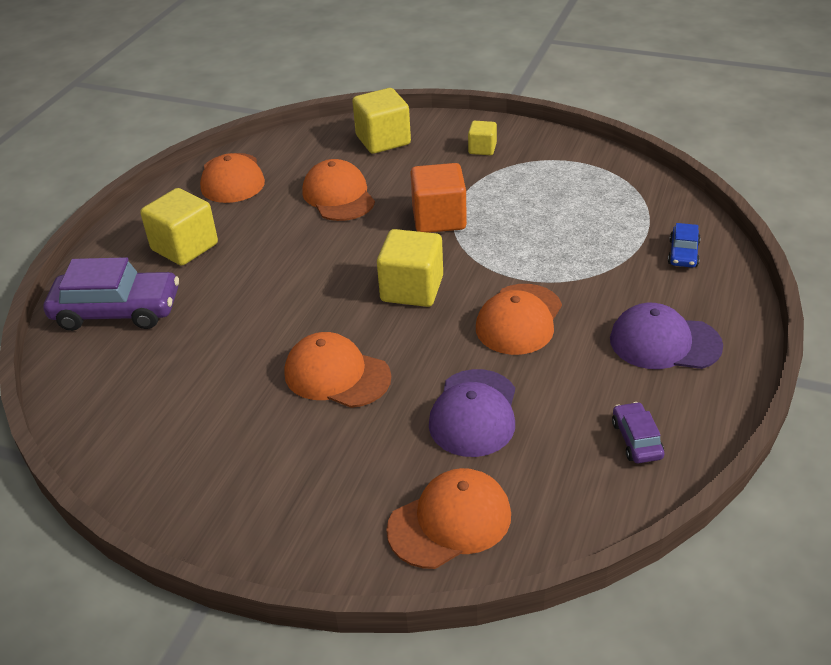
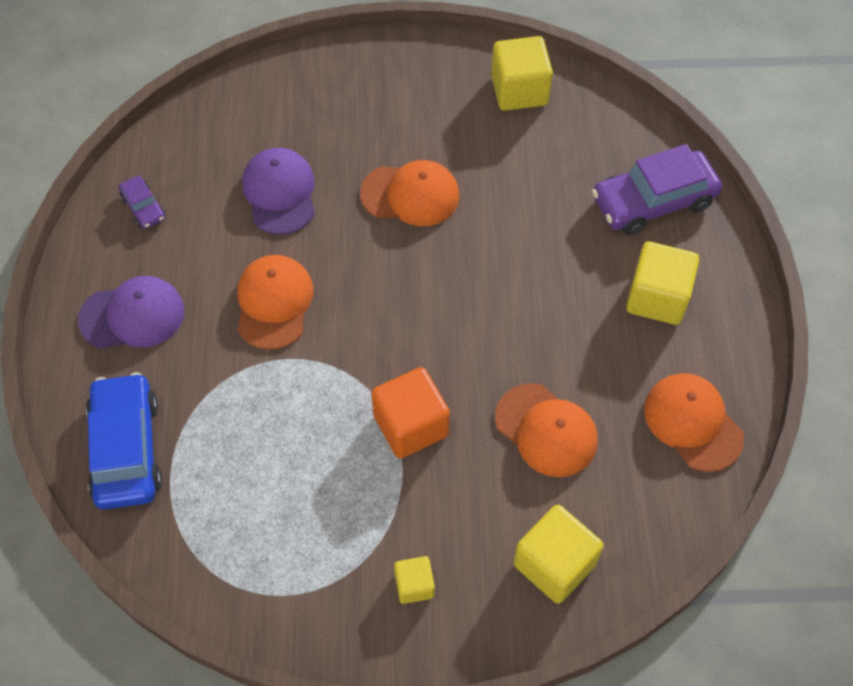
camera: 155 degrees right, 20 degrees up
(412, 289) = (392, 311): yellow cube -> yellow cube (519, 90)
(450, 522) = (265, 104): orange cap -> none
(683, 253) = (126, 449): blue car -> blue car, size x2.06

